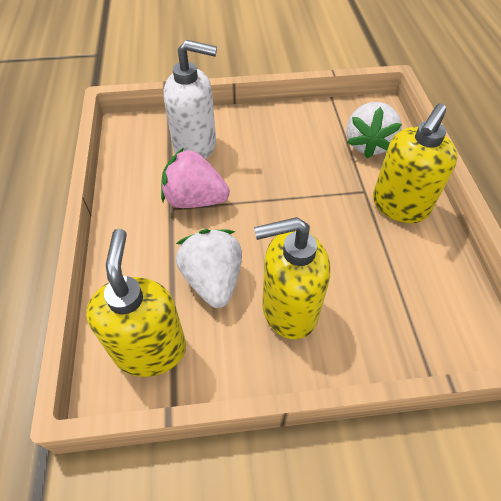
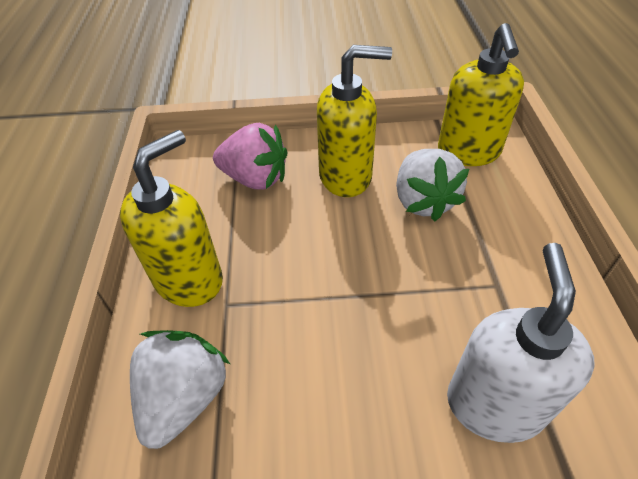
camera: 175 degrees left, 5 degrees down
(195, 146) = (494, 404): white soap dispenser -> white soap dispenser turned 90 degrees clockwise
(195, 200) = (467, 296): pink strawberry -> pink strawberry (255, 179)

